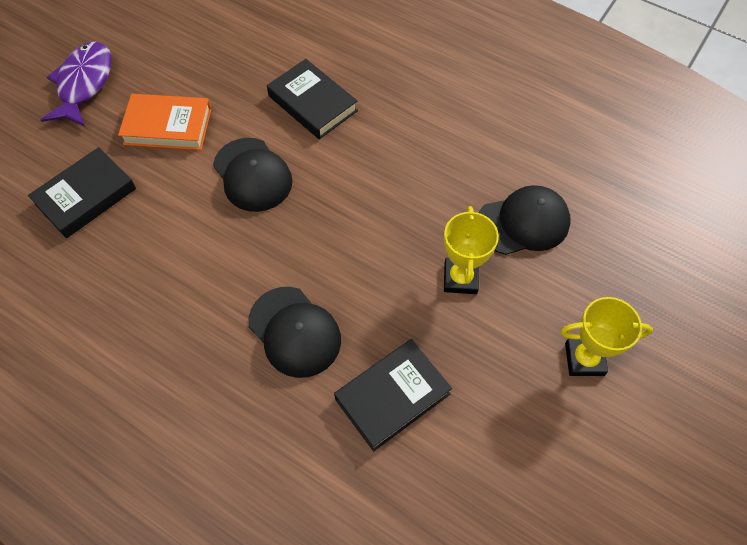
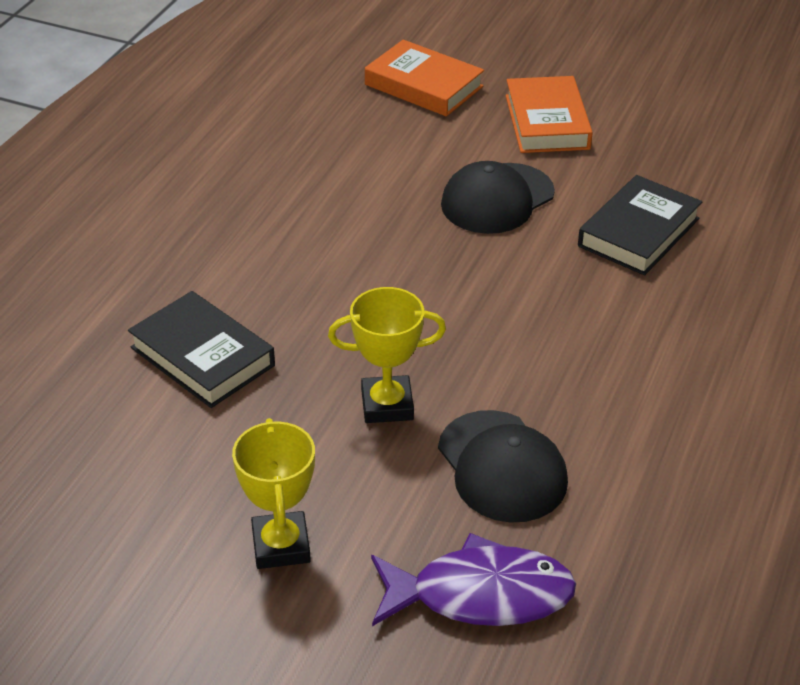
camera: 80 degrees right, 20 degrees down
(84, 84) = (585, 52): purple fish -> purple fish (480, 595)
(86, 196) = (424, 85): black book -> orange book
(294, 331) = (278, 265): black cap -> none

